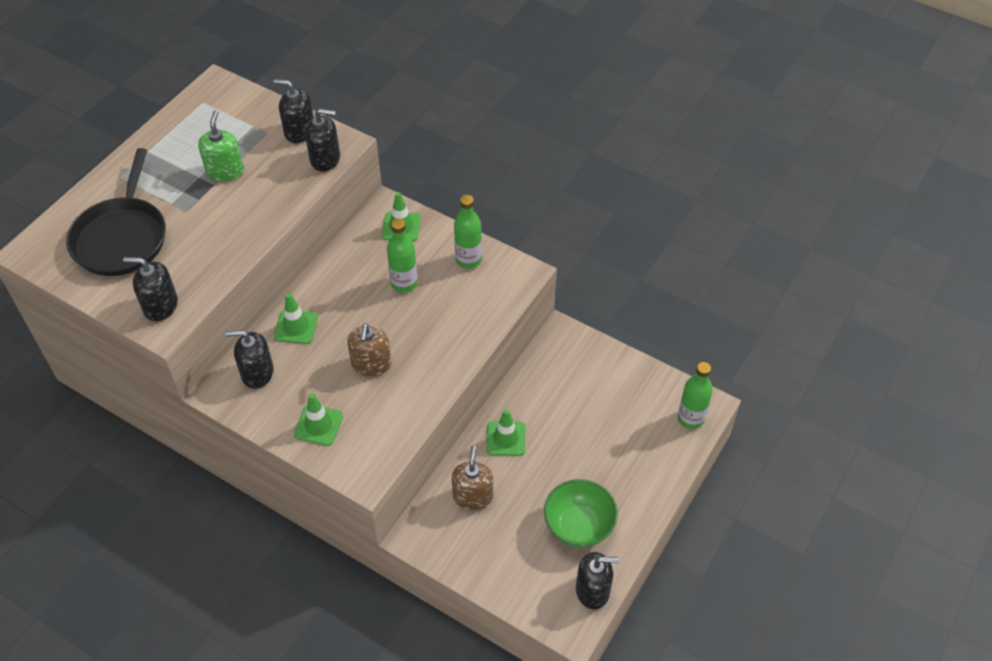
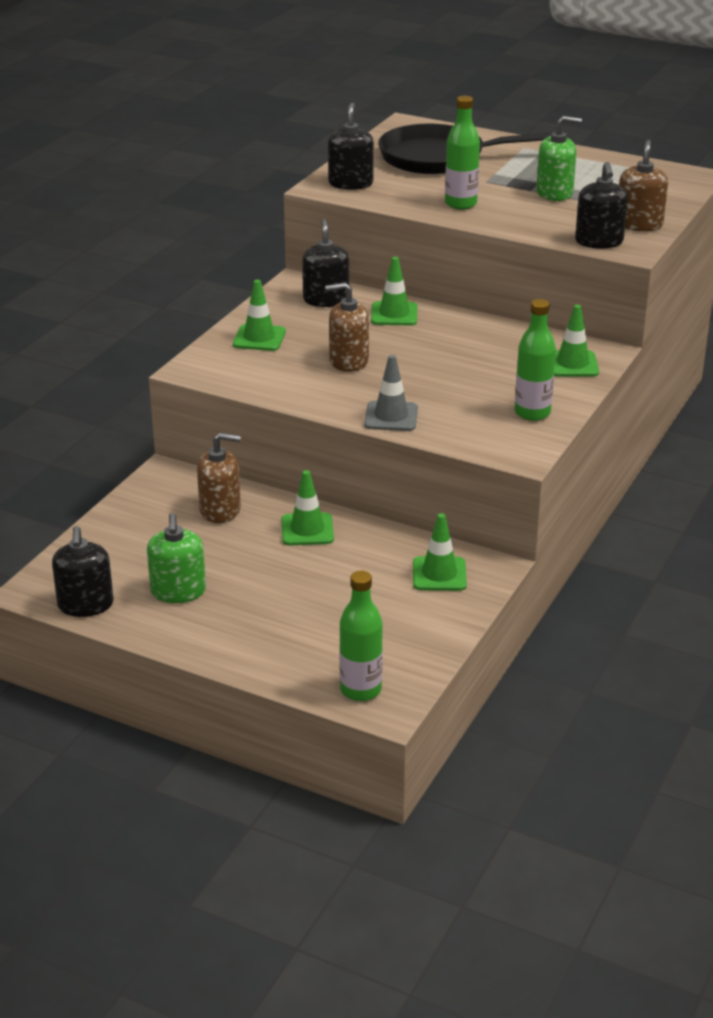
camera: 85 degrees right, 20 degrees down
(299, 131) = (639, 224): black soap dispenser -> brown soap dispenser
(404, 283) = (478, 372): green bottle -> green bottle (460, 204)
(463, 343) = (391, 417): none -> grey traffic cone
(567, 363) = (439, 574): none -> green traffic cone
(579, 526) = (178, 591): green bowl -> green soap dispenser

